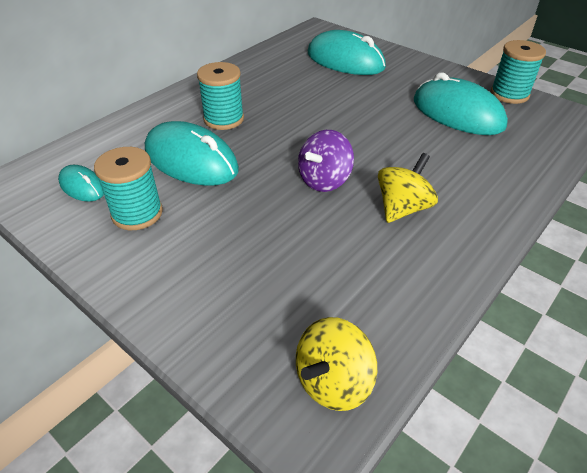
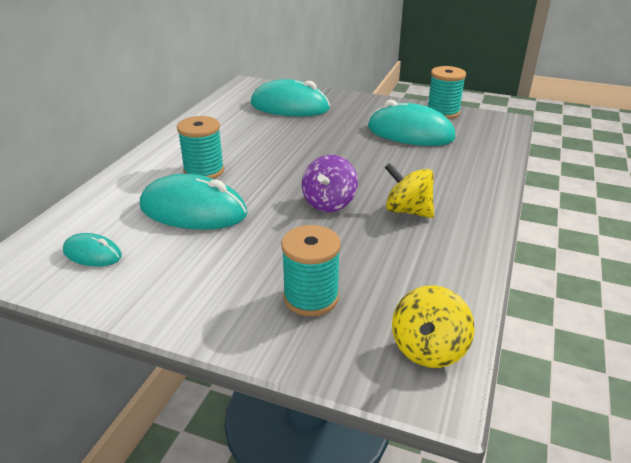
camera: 20 degrees left, 10 degrees down
(137, 213) = (167, 265): turquoise spool -> turquoise spool (311, 298)
(402, 208) = (407, 211): yellow spinning top -> yellow spinning top turned 75 degrees counterclockwise

